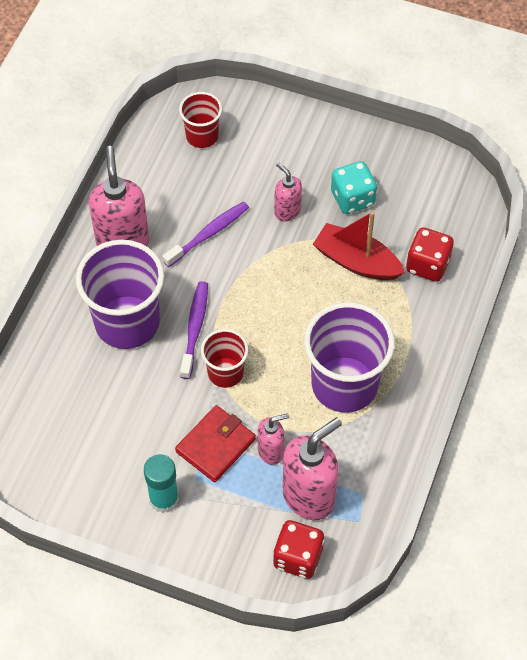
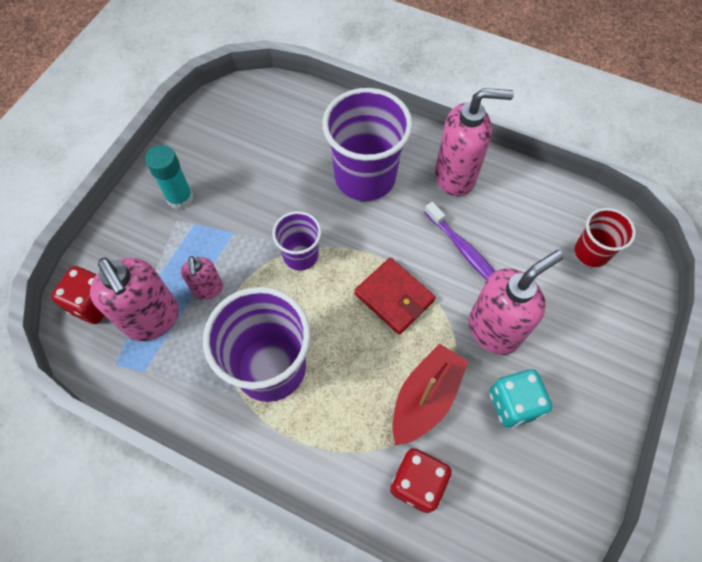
camera: 95 degrees right, 5 degrees up
(195, 328) = (353, 232): purple toothbrush -> none
(215, 445) = (224, 242): red wallet -> red wallet (394, 297)
(225, 372) = (300, 255): red cup -> purple cup
(287, 211) = (494, 329): pink soap dispenser -> pink soap dispenser, size x1.82

